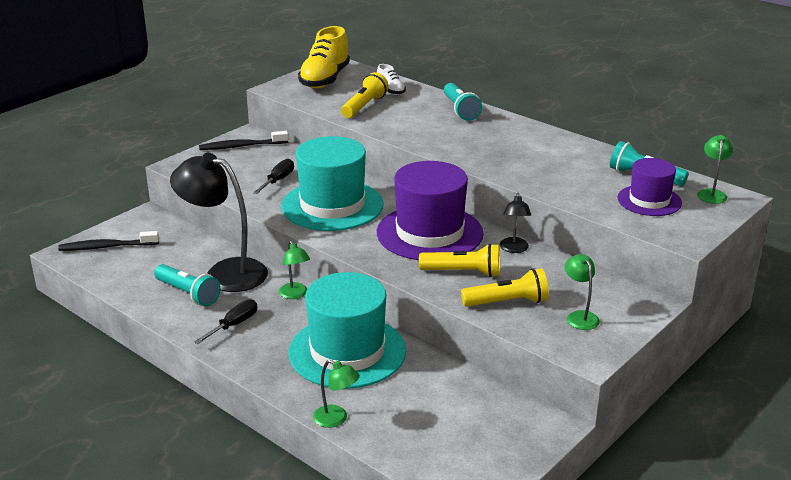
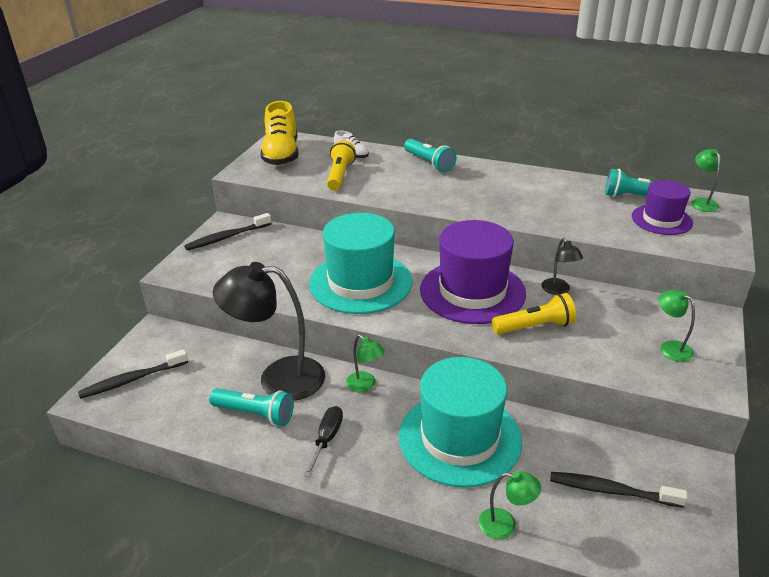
camera: 20 degrees left, 5 degrees up
(278, 180) = (288, 267): black screwdriver -> none
(450, 421) = (612, 491): none -> black toothbrush
(507, 302) = (598, 349): yellow flashlight -> none

